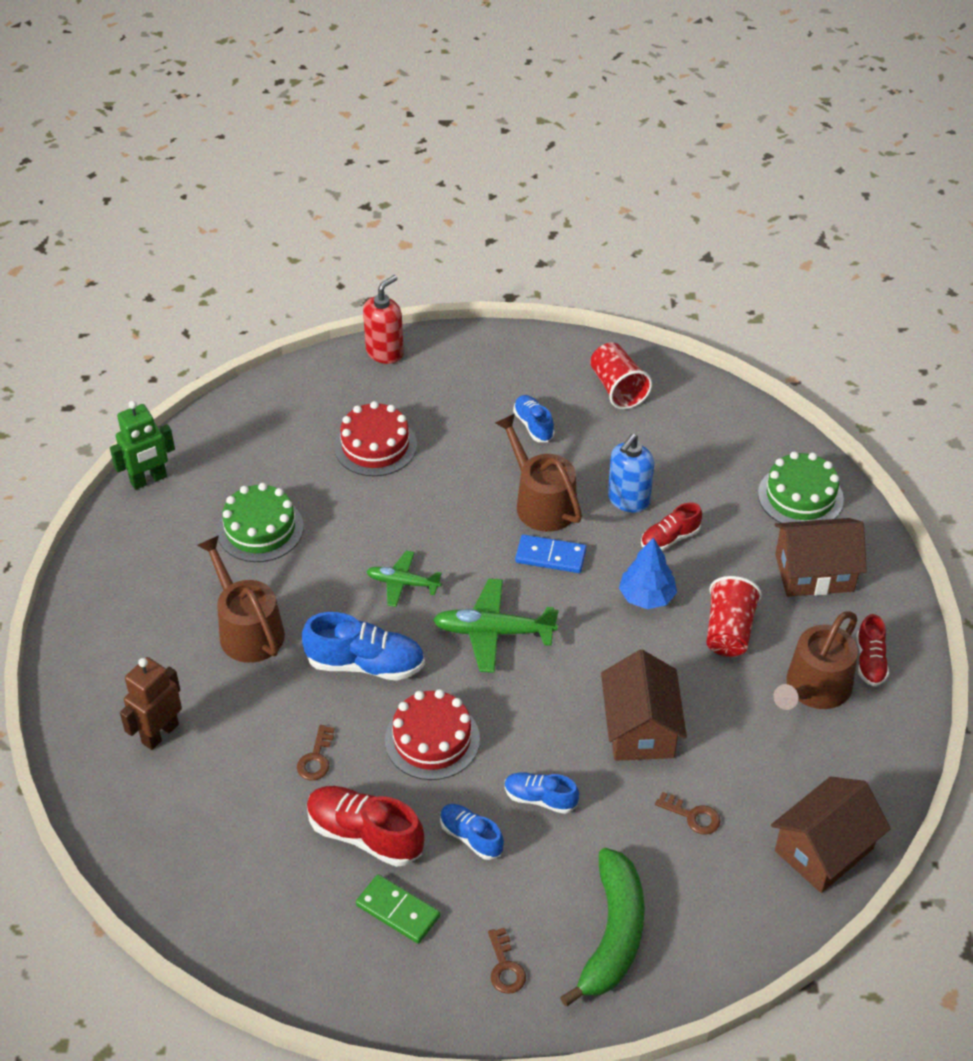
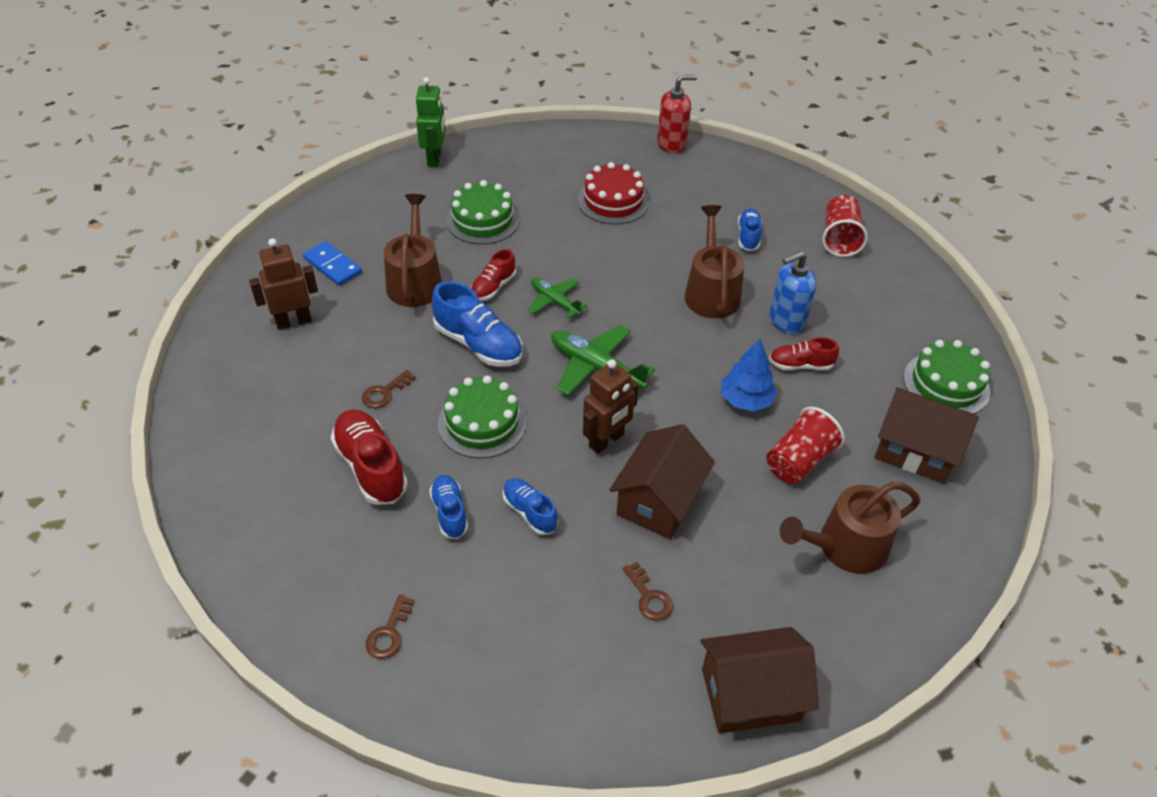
camera: 30 degrees right, 0 degrees up
(148, 480) = (434, 158): green robot -> green robot turned 90 degrees counterclockwise
(398, 911) = (345, 538): green domino -> none
(432, 739) = (482, 423): red cake -> green cake
(550, 556) = (688, 334): blue domino -> blue domino (333, 266)
(556, 698) = (606, 441): none -> brown robot
(612, 934) = (499, 658): green banana -> none
(870, 661) = (917, 550): red shoe -> red shoe (493, 287)

